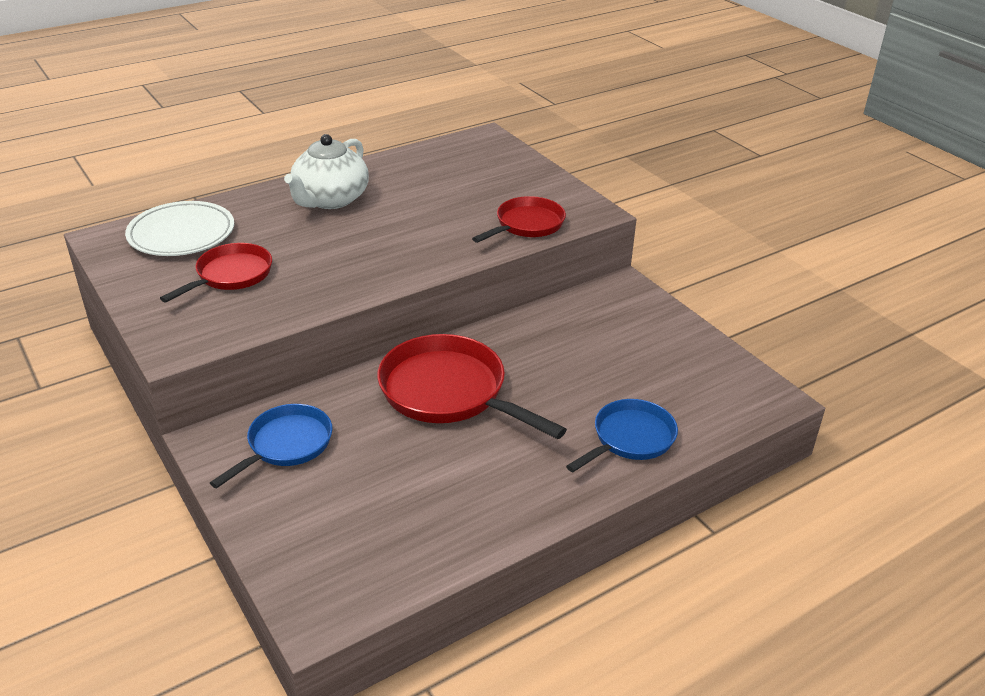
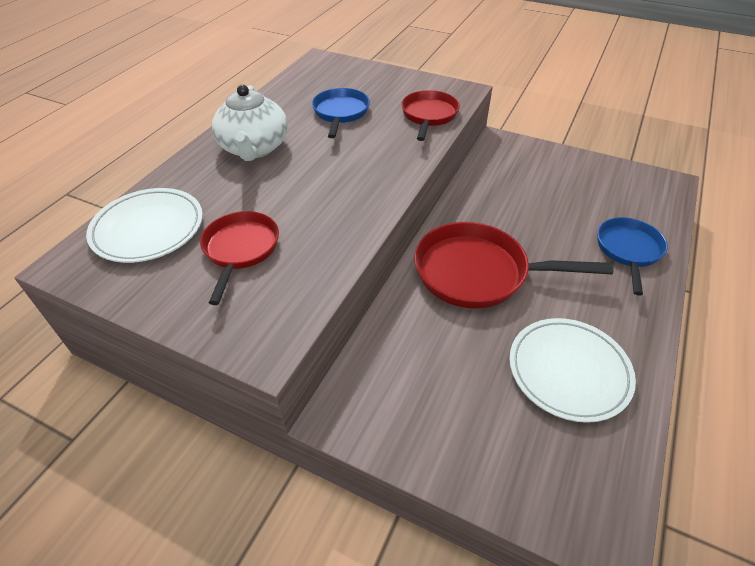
camera: 30 degrees left, 10 degrees up
(286, 445) = (407, 383): blue pan -> blue pan (340, 113)
(433, 502) = (568, 371): none -> white plate

